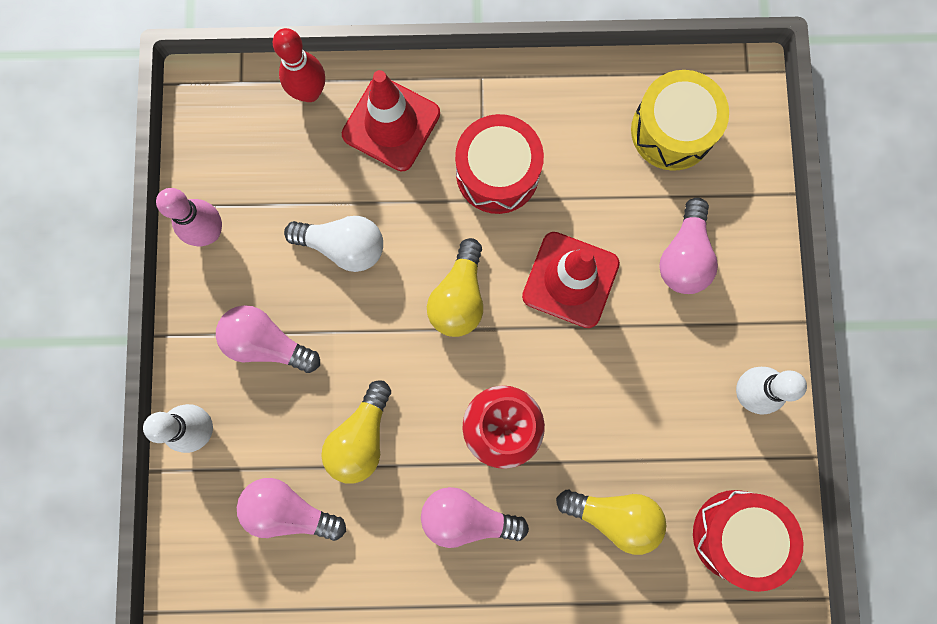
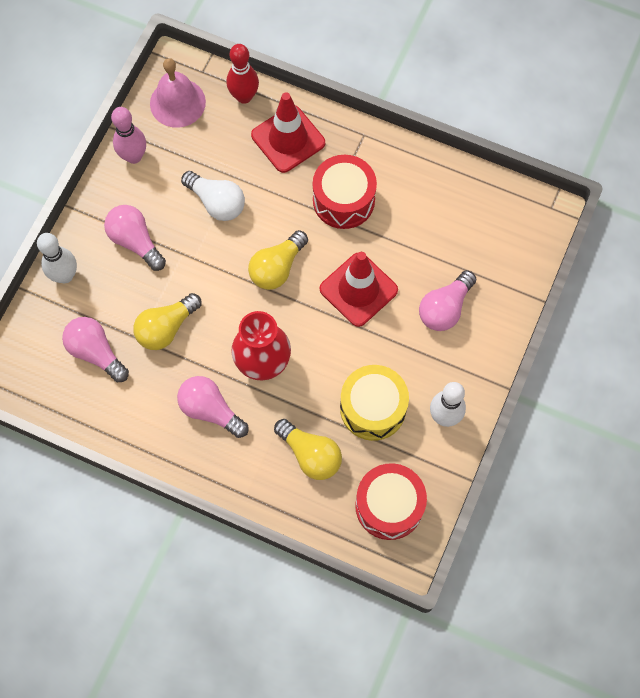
camera: 25 degrees right, 10 degrees down
(230, 136) = (177, 102): none -> pink bell
(672, 130) = (478, 223): yellow drum -> yellow drum (373, 408)

